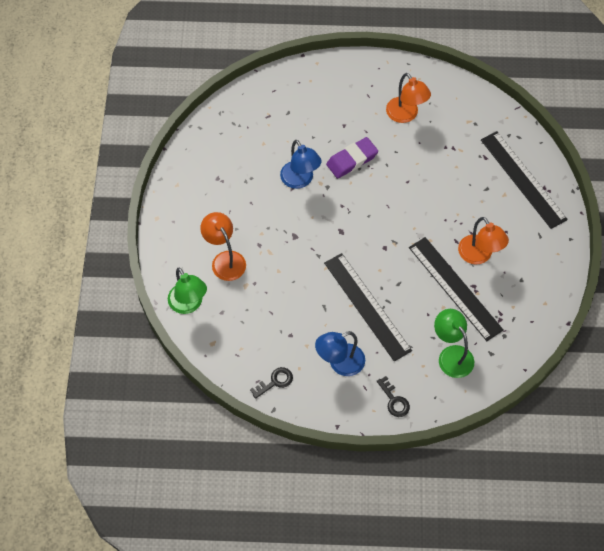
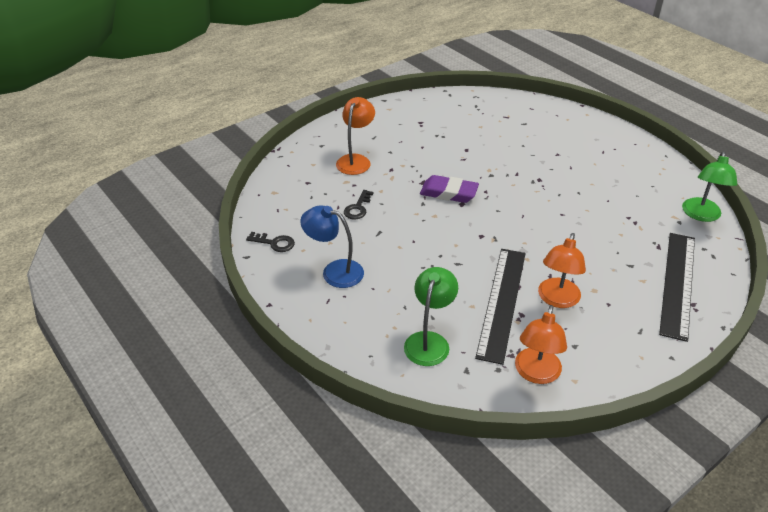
camera: 50 degrees right, 20 degrees down
(189, 304) = (295, 164): green lamp -> green lamp (701, 215)
(300, 180) = (476, 159): blue lamp -> none
(352, 160) = (534, 174): purple eraser -> purple eraser (448, 193)
(367, 306) = (411, 256): black ruler -> none
(394, 400) = (335, 327): black key -> black key (358, 208)
(406, 115) = (619, 179): orange lamp -> orange lamp (536, 374)

